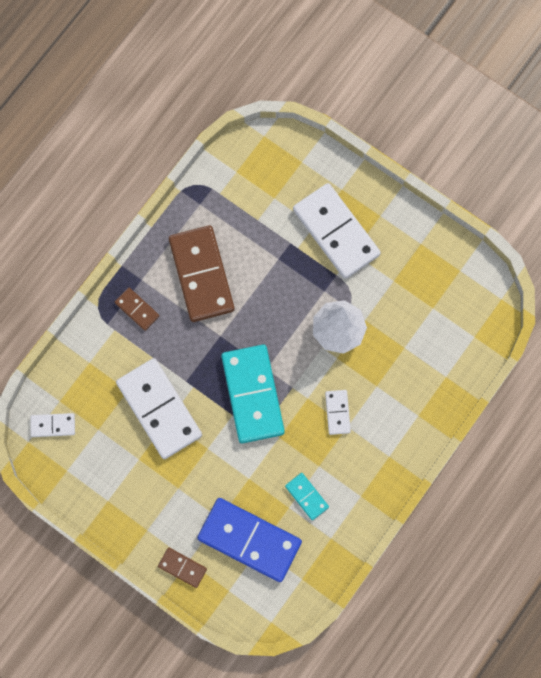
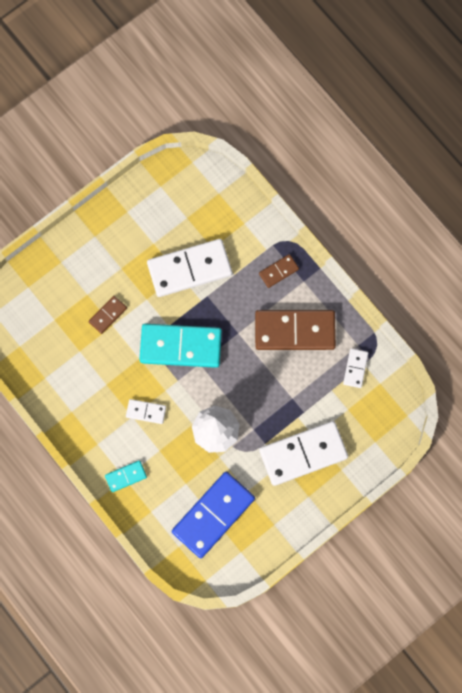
camera: 105 degrees right, 0 degrees up
(53, 425) = (200, 184): white domino -> white domino (355, 368)
(182, 567) = (57, 256): brown domino -> brown domino (108, 315)
(249, 540) = (62, 313): blue domino -> blue domino (213, 515)
(306, 496) = (84, 367): turquoise domino -> turquoise domino (126, 476)

